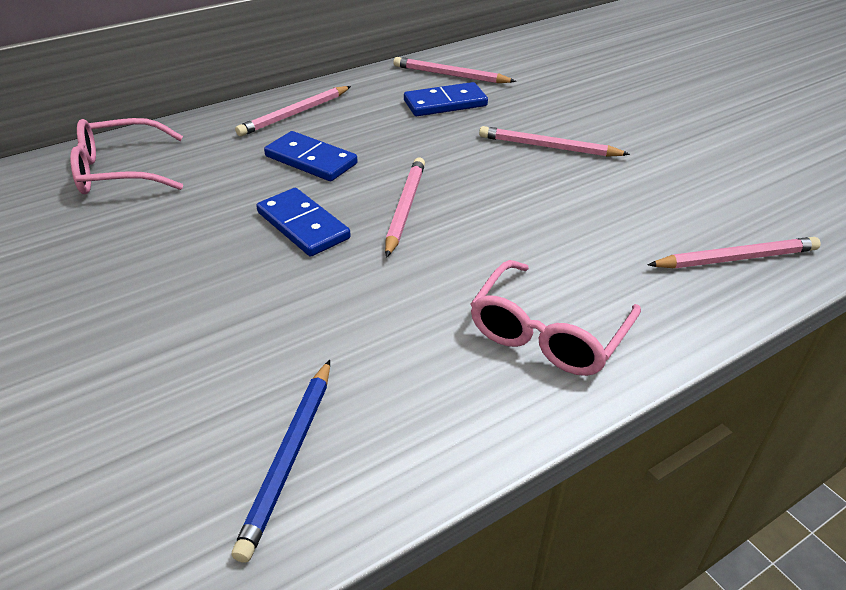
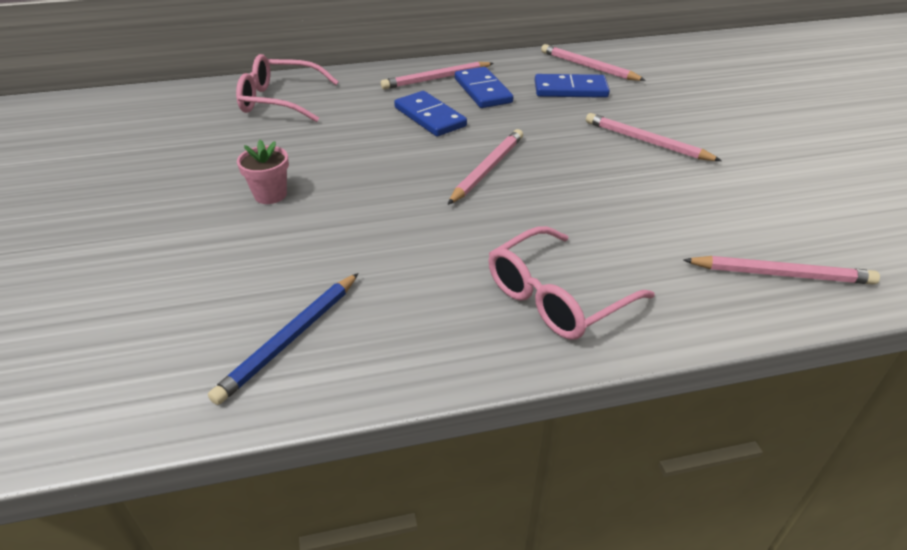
camera: 20 degrees right, 0 degrees up
(171, 290) = (270, 195): none -> pink flower pot
(303, 225) = (395, 167): blue domino -> blue domino (482, 91)

